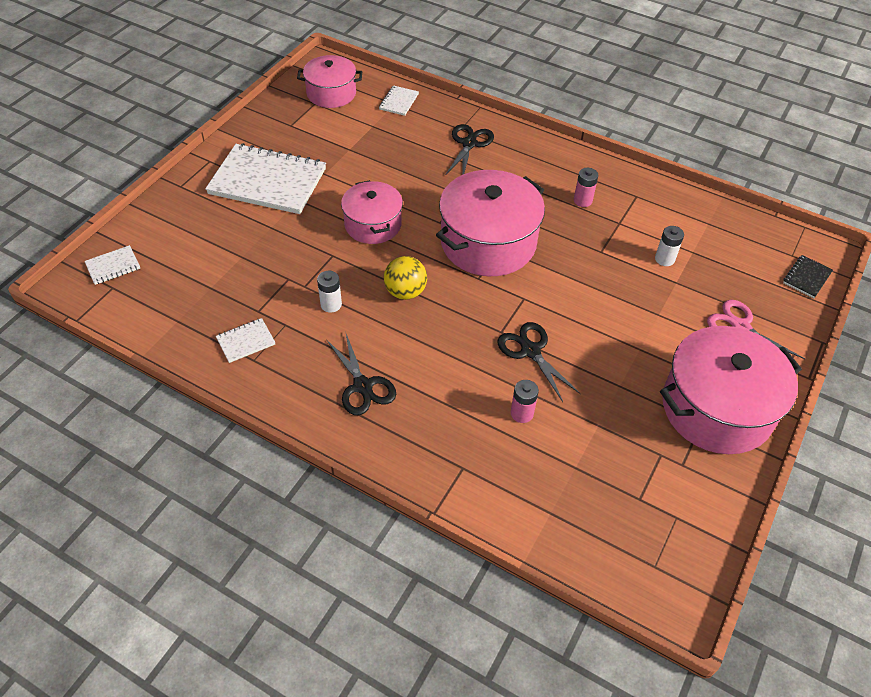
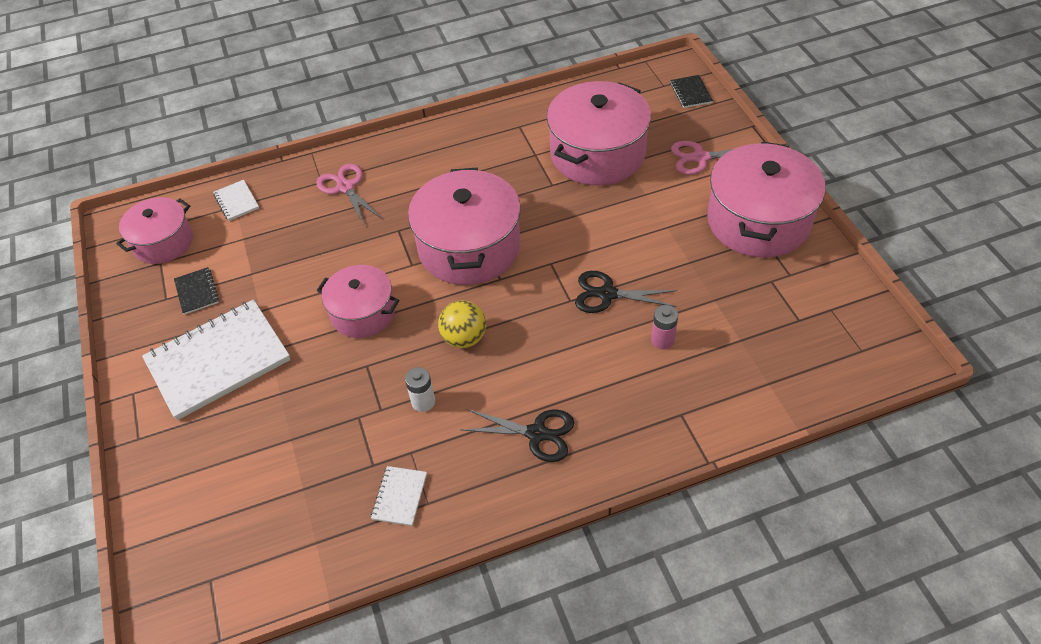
camera: 45 degrees left, 0 degrees up
(113, 266) = (181, 563): white notebook -> none
(309, 135) = (197, 292): none -> black notebook
(469, 144) = (345, 187): black scissors -> pink scissors
(582, 200) = (489, 160): pink battery -> none
(664, 259) = (597, 154): white battery -> pink pot

